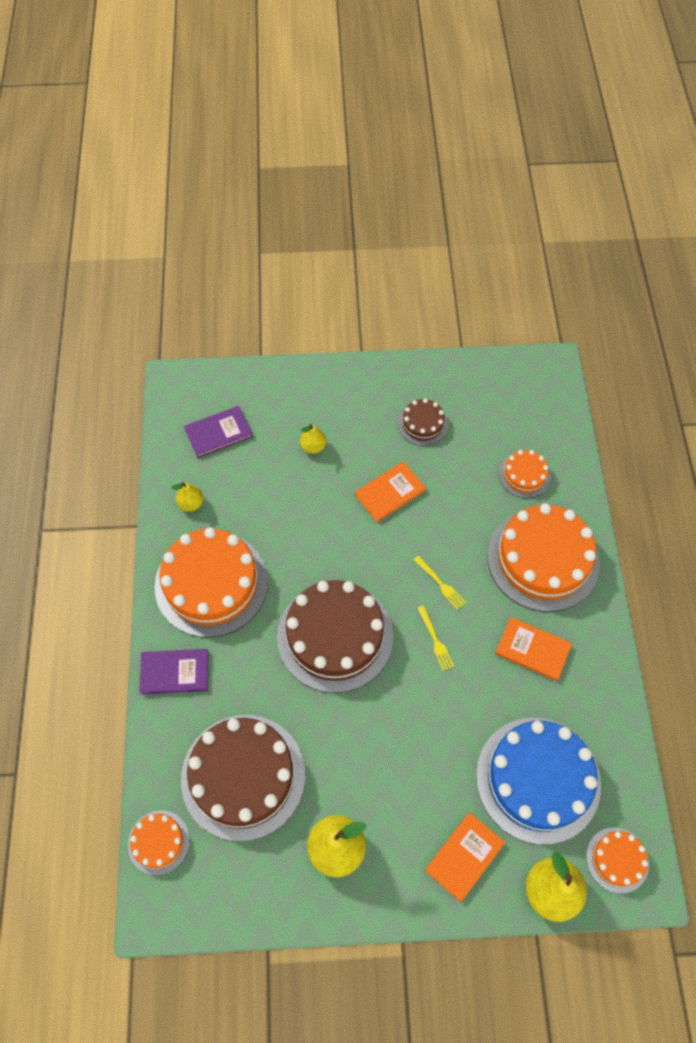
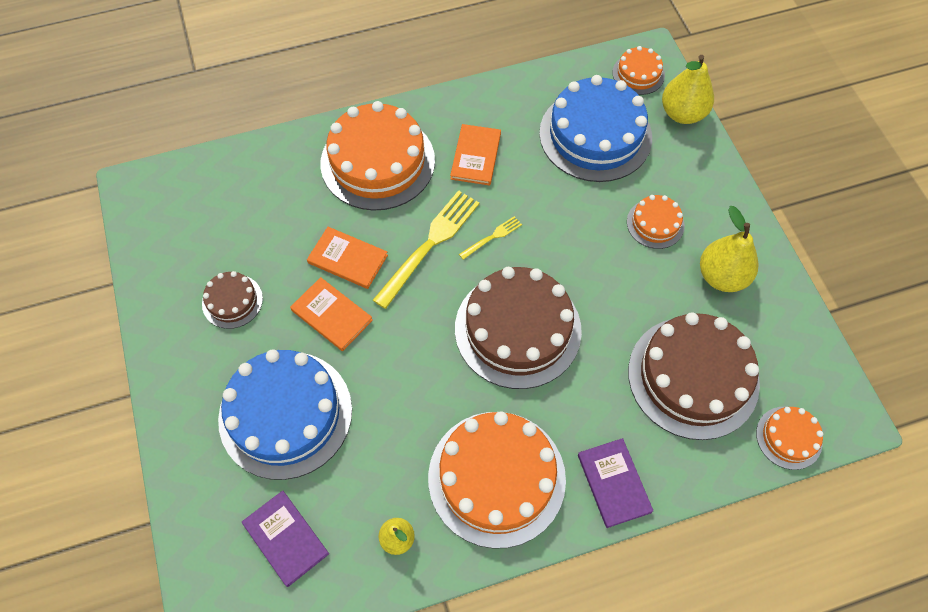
camera: 105 degrees left, 0 degrees up
(313, 447) = (285, 414): yellow pear -> blue cake
(441, 584) = (430, 244): yellow fork -> yellow fork, size x2.10
(464, 856) = (683, 177): orange book -> orange book (348, 259)
(524, 475) = (282, 192): orange cake -> orange cake (655, 223)

